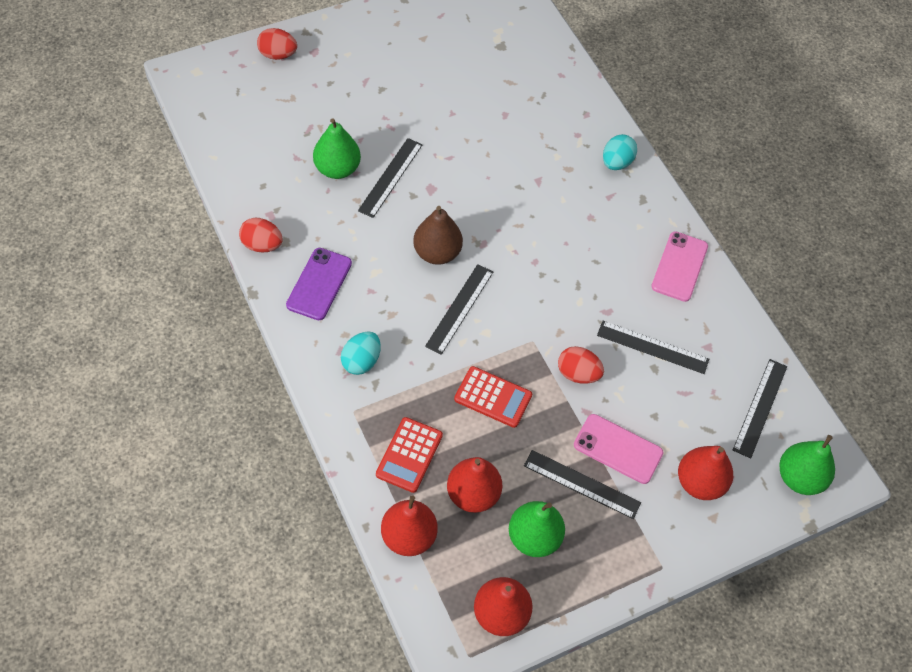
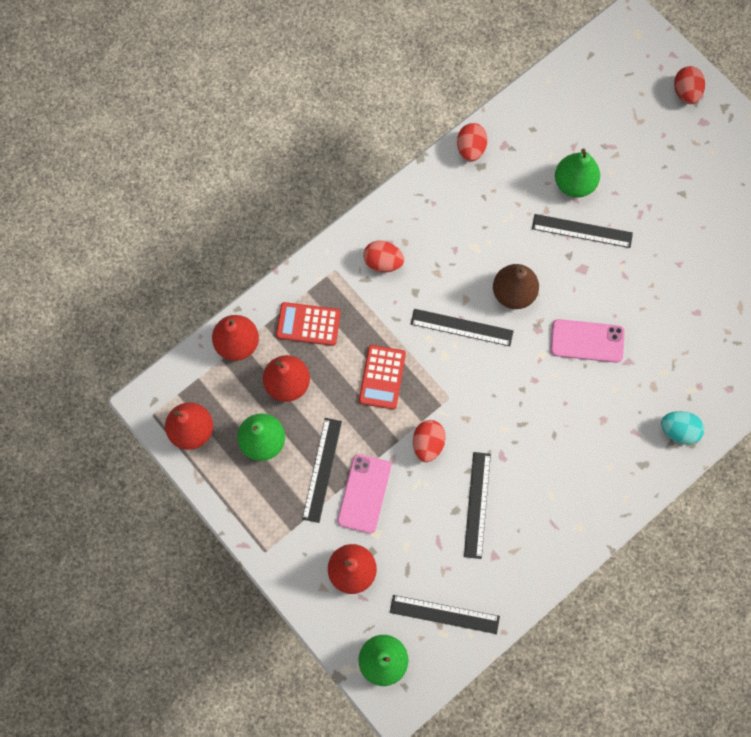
camera: 80 degrees right, 15 degrees up
(319, 284) = (447, 206): purple phone -> none
(361, 361) = (383, 262): turquoise egg -> red egg
(679, 266) = (575, 514): pink phone -> pink phone (587, 341)

